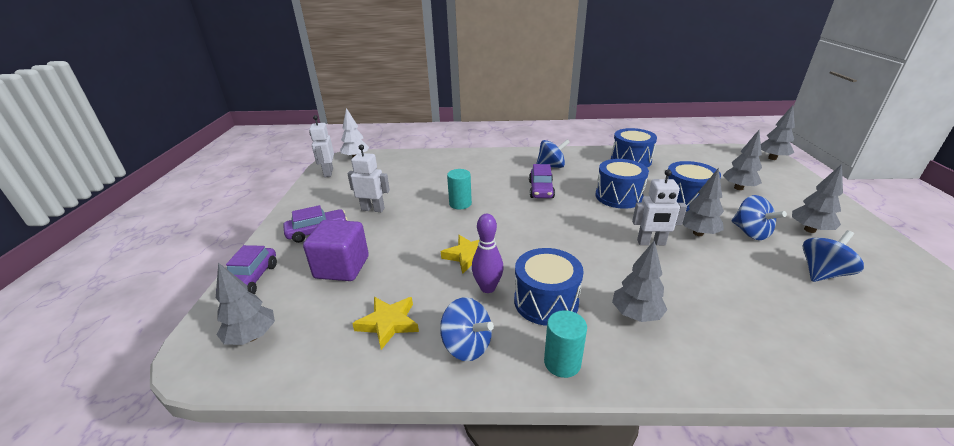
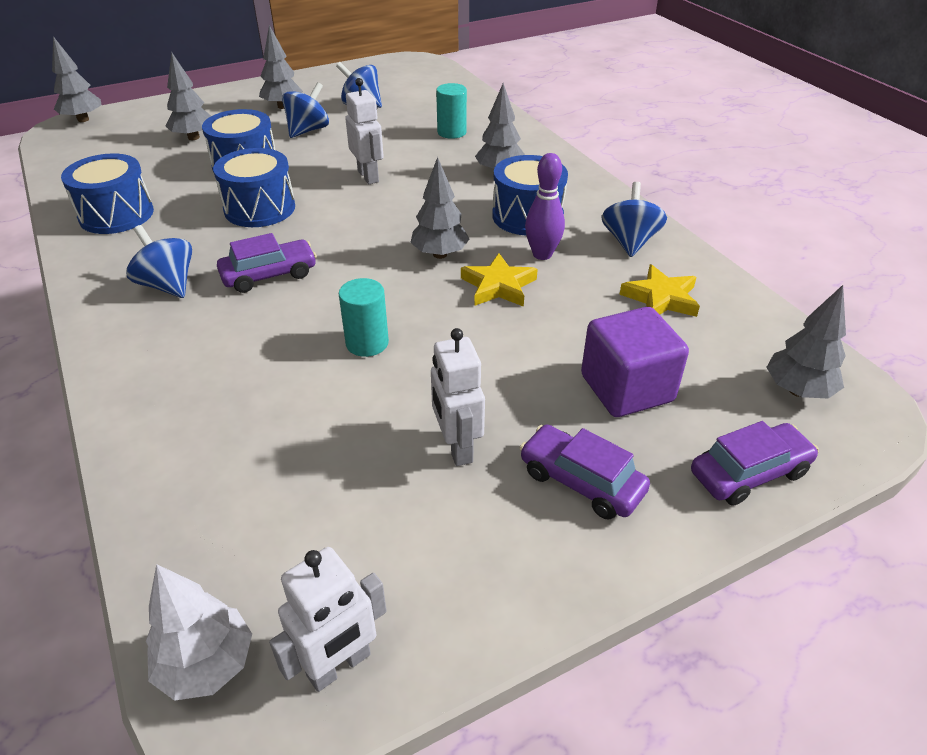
camera: 120 degrees left, 10 degrees up
(562, 362) = (592, 194): turquoise cylinder -> turquoise cylinder (451, 132)
(698, 233) = (328, 154): grey tree -> grey tree (440, 254)

